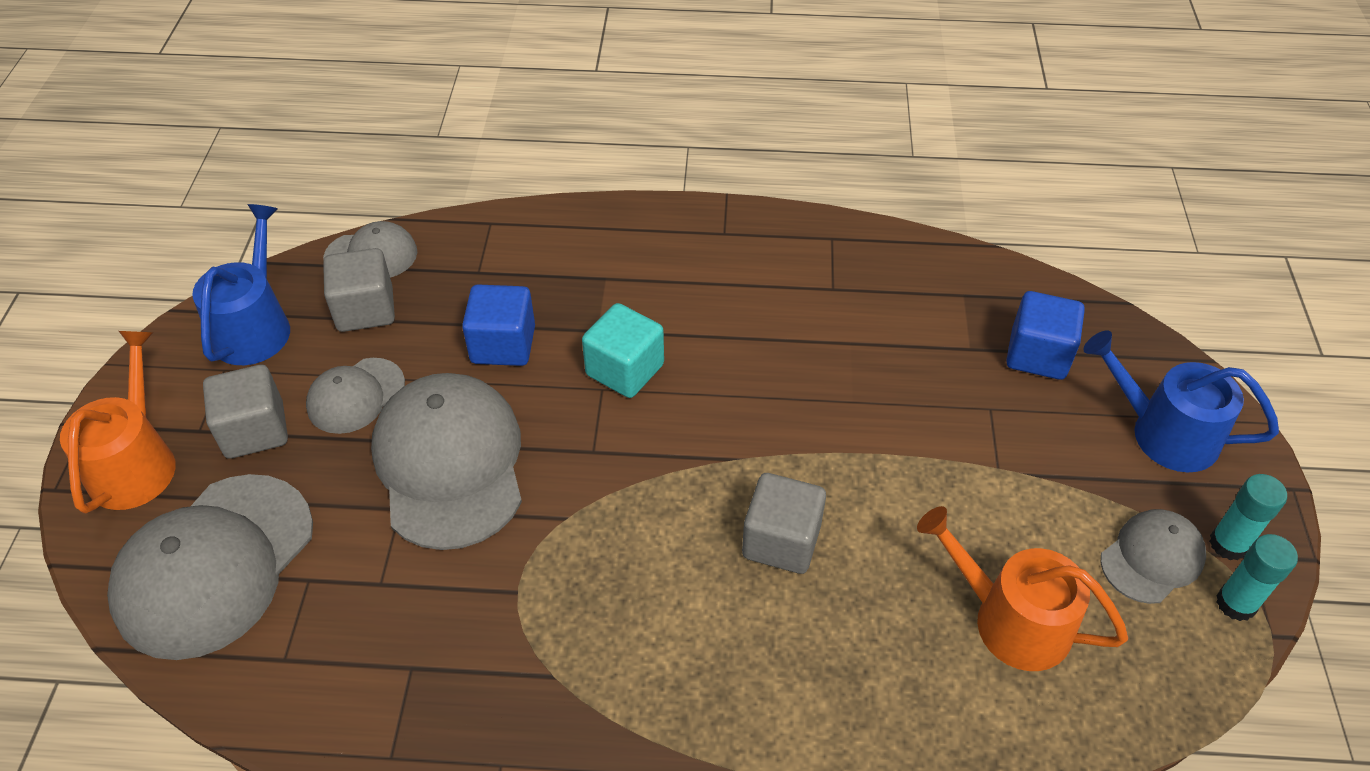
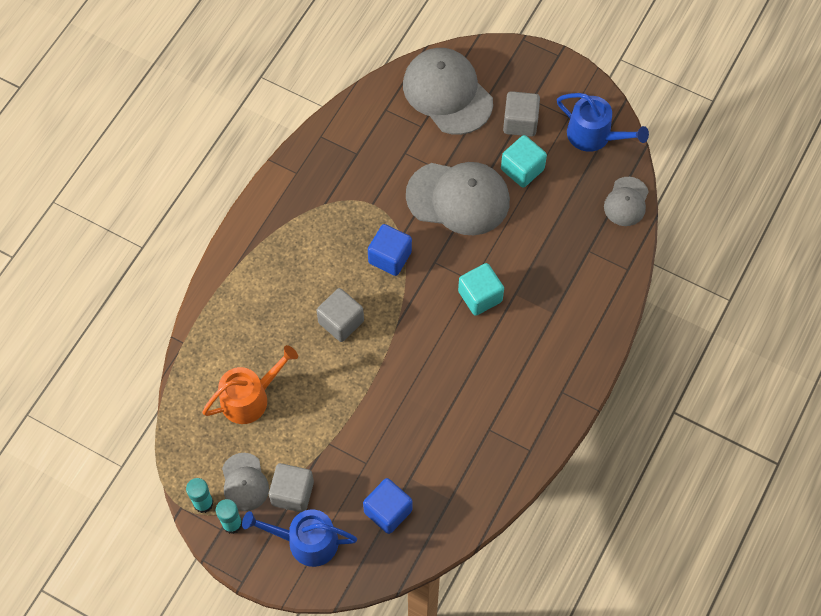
camera: 115 degrees right, 15 degrees up
(136, 463) = (523, 72): orange watering can -> none
(355, 396) = (522, 169): grey cap -> turquoise cube
(365, 310) = (583, 188): grey cube -> grey cube (292, 493)
(503, 345) = (526, 245): blue cube -> blue cube (390, 257)
(1164, 433) = (306, 541): blue watering can -> blue watering can turned 135 degrees counterclockwise

